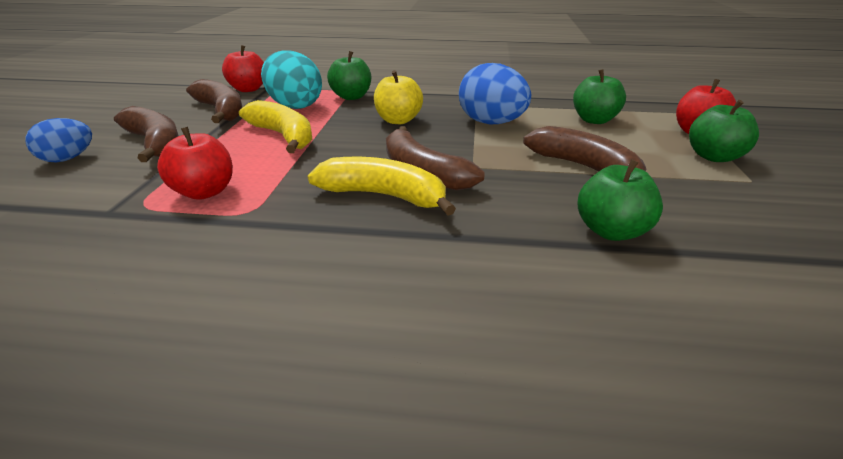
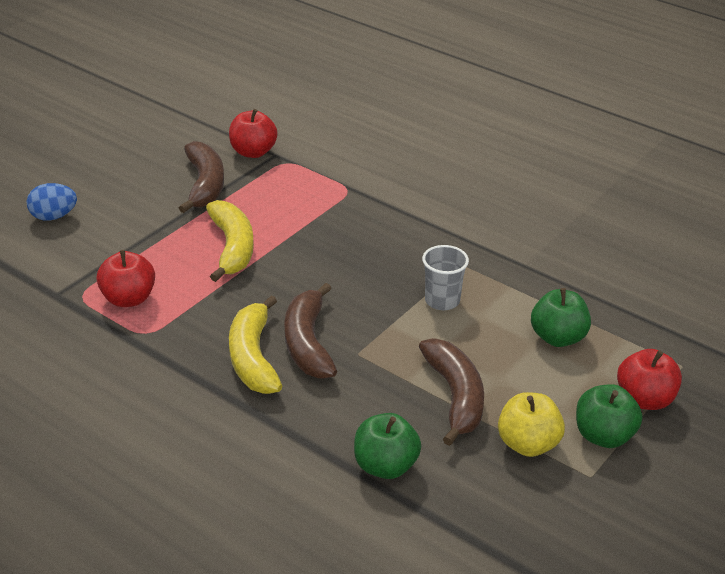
camera: 30 degrees right, 5 degrees up
(155, 143) = (125, 219): brown banana -> none
(294, 106) = (276, 200): turquoise egg -> none
(351, 97) = (344, 203): green apple -> none
(384, 196) = (253, 357): yellow banana -> yellow banana turned 150 degrees counterclockwise
(398, 120) = (354, 262): yellow apple -> yellow apple (528, 444)
(491, 123) = (442, 301): blue egg -> grey cup

